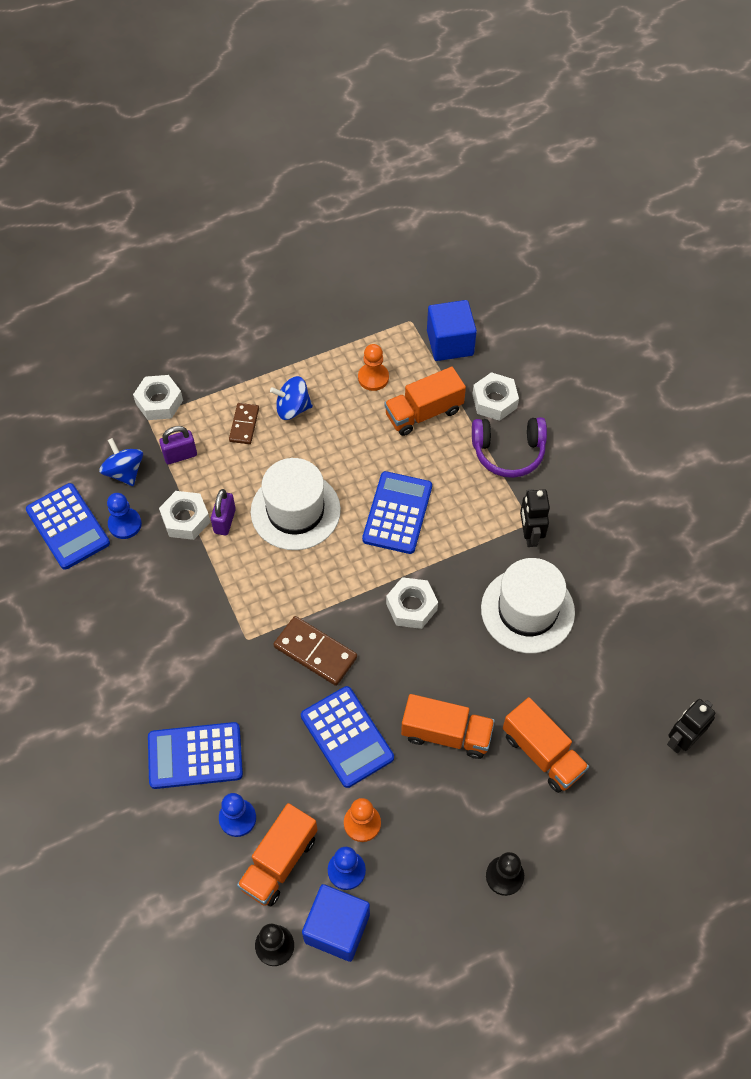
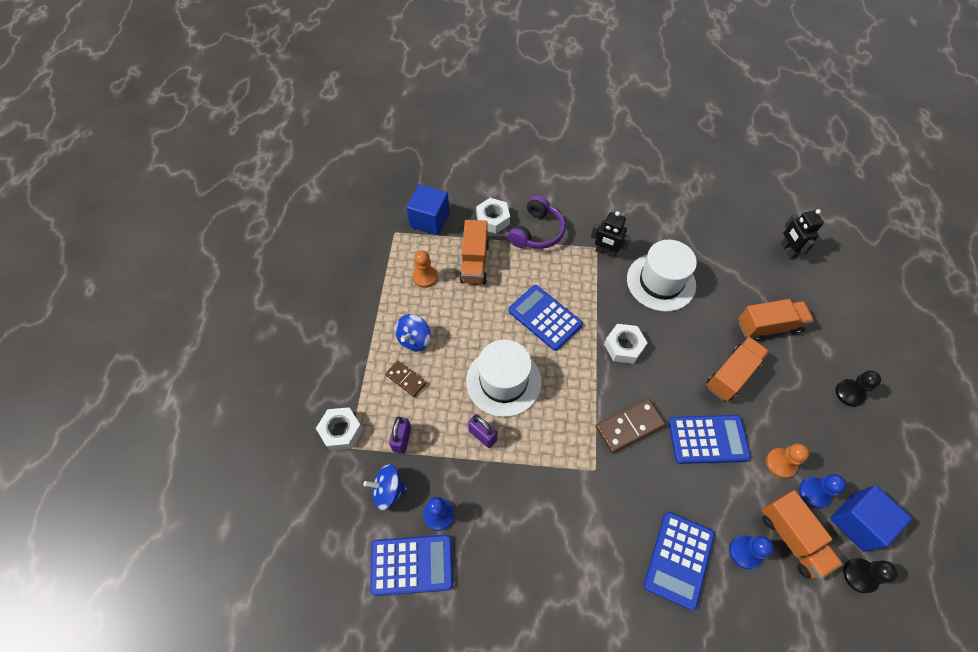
camera: 60 degrees left, 0 degrees up
(185, 519) = (463, 464): white nut -> none

